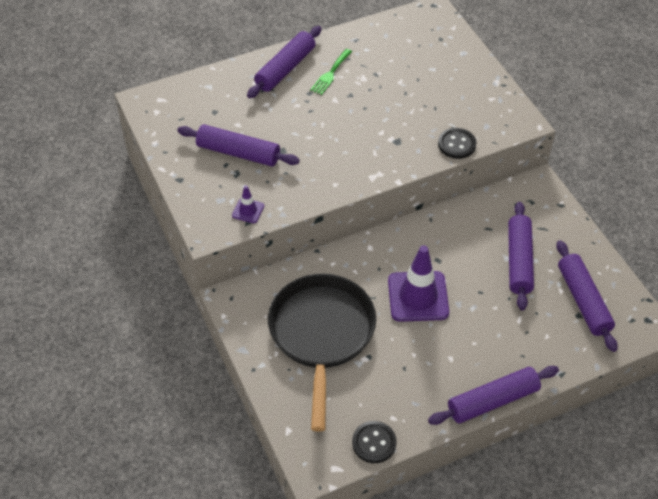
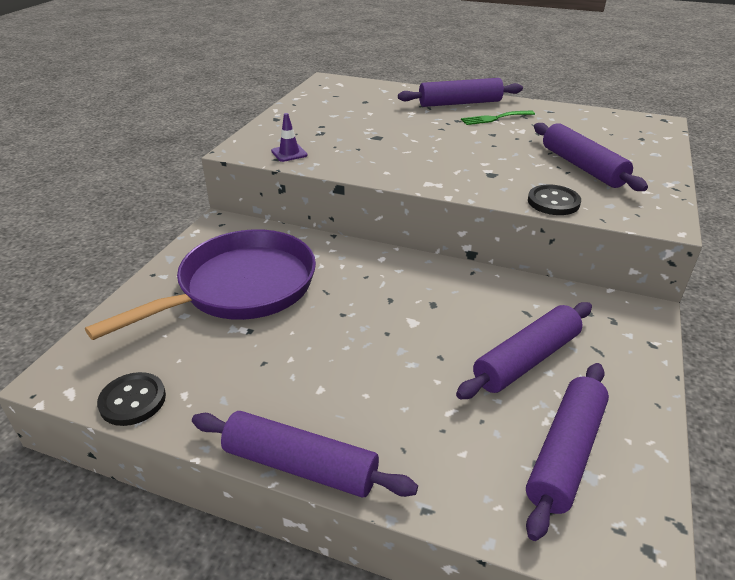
camera: 45 degrees right, 15 degrees down
(238, 153) = (342, 125): purple rolling pin -> purple rolling pin (582, 167)
(321, 334) = (240, 288): black pan -> purple pan
(418, 296) = (368, 318): purple traffic cone -> none

